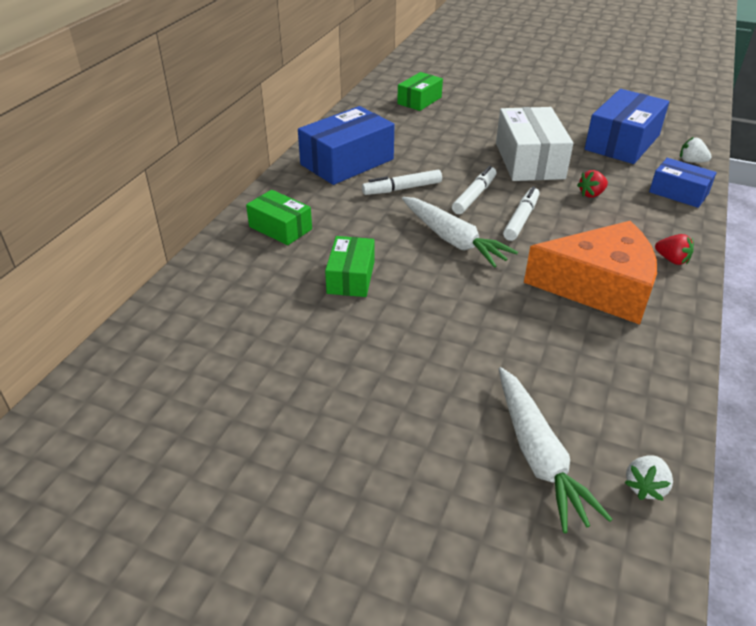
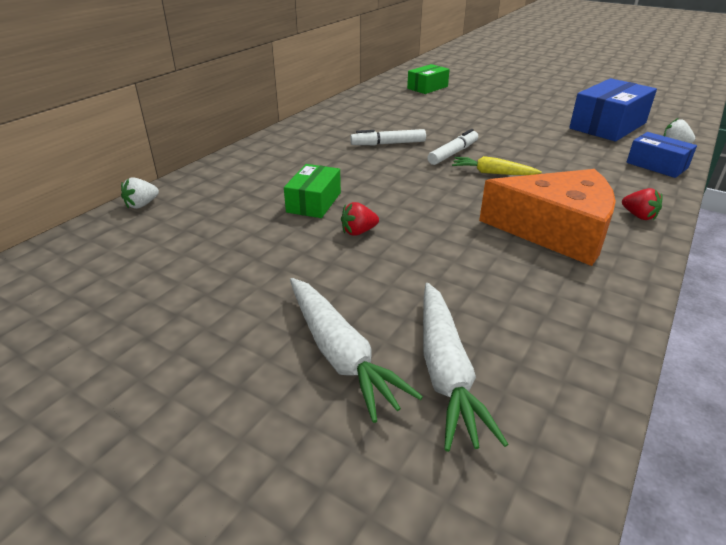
camera: 10 degrees right, 5 degrees down
(280, 228) = (267, 162): green box -> none
(347, 162) = (347, 123): blue box -> none
(453, 240) = (421, 183): white carrot -> white carrot (340, 354)
(521, 219) = (492, 173): white marker -> yellow carrot
(529, 160) = (514, 132): white box -> none
(591, 194) = (567, 160): red strawberry -> red strawberry (358, 232)
(645, 486) = (561, 419): white strawberry -> white strawberry (142, 205)

